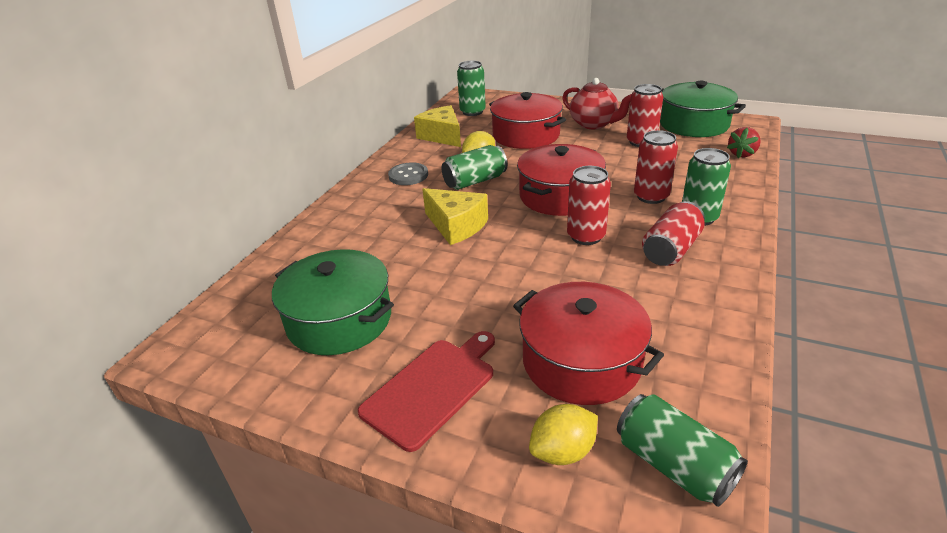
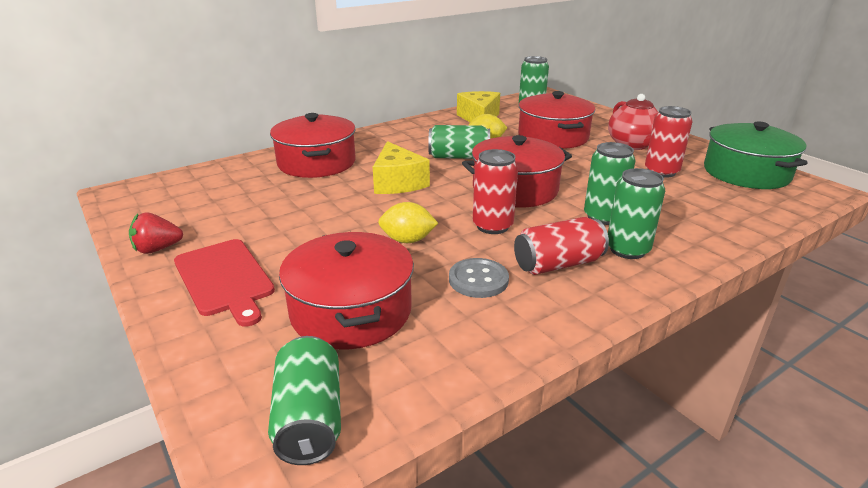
camera: 30 degrees right, 5 degrees down
(339, 320) = (232, 212): green pot -> none
(350, 234) = (316, 163): none -> red pot
(408, 175) = (412, 138): grey button -> grey button (478, 280)
(432, 388) = (225, 279): red cutting board -> red cutting board turned 75 degrees clockwise
(563, 451) = (245, 363): yellow lemon -> yellow lemon (407, 240)
(651, 196) = (603, 217): red can -> green can
(742, 154) = (765, 213): red strawberry -> red strawberry (157, 249)

